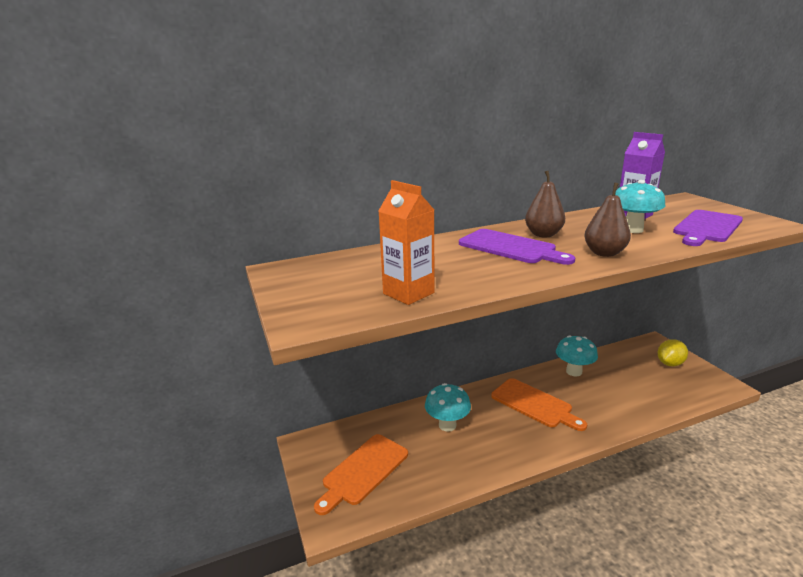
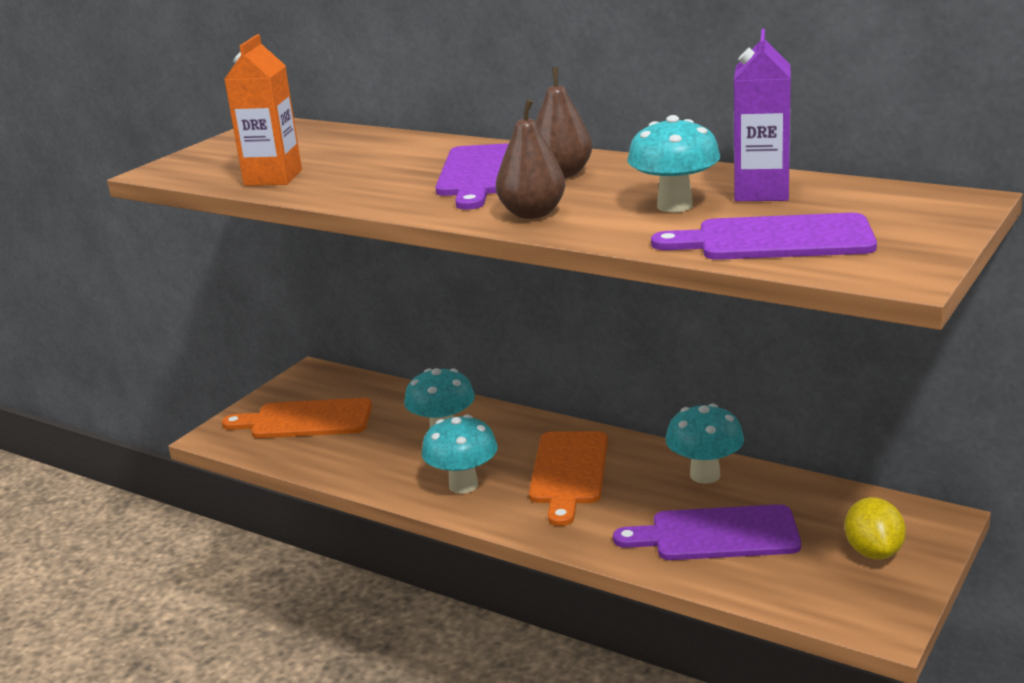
camera: 55 degrees right, 0 degrees up
(514, 442) = (463, 485): none -> turquoise mushroom
(629, 391) = (717, 534): none -> purple cutting board
(669, 363) = (873, 552): yellow lemon -> yellow lemon turned 75 degrees clockwise

